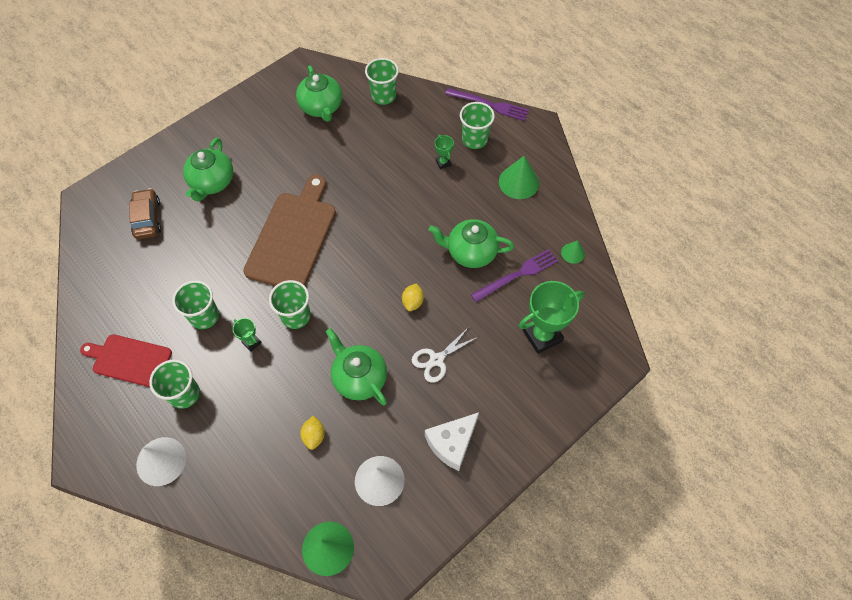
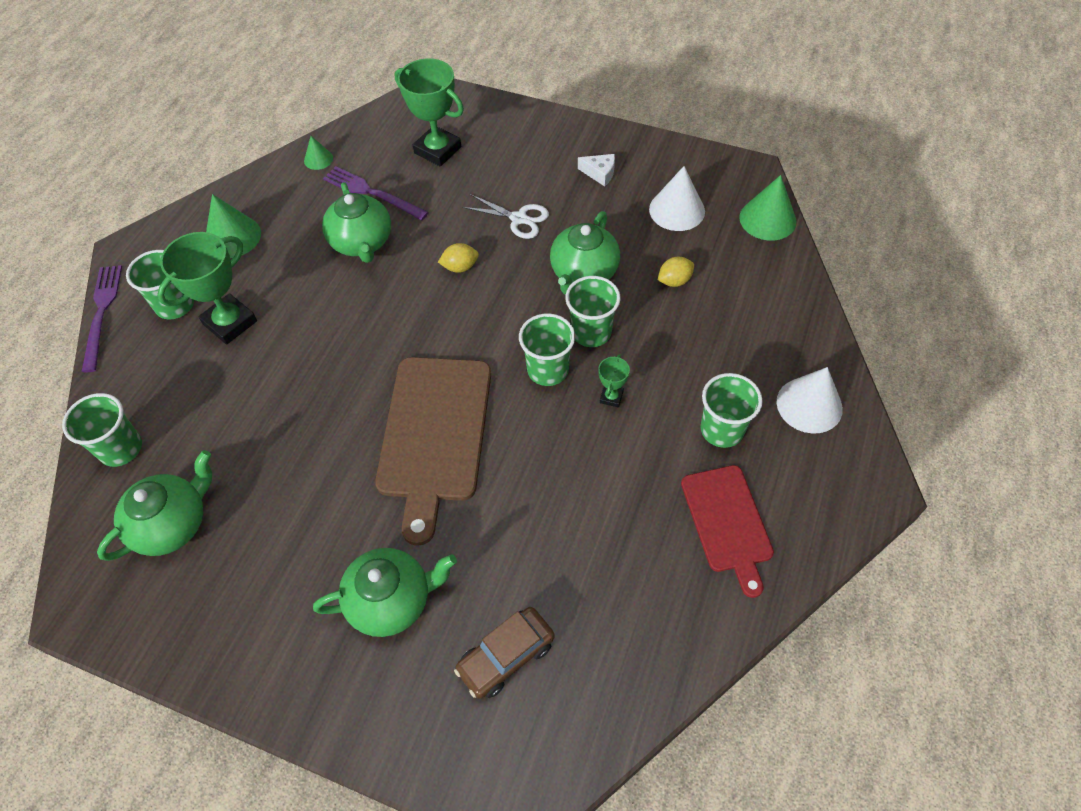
camera: 115 degrees left, 5 degrees down
(204, 316) = (611, 471): green cup -> green cup (591, 332)
(293, 237) = (434, 434): brown cutting board -> brown cutting board turned 75 degrees counterclockwise
(443, 162) = (230, 322): green trophy -> green trophy, size x2.12
(452, 443) = (600, 173): white cheese -> white cheese, size x0.59

